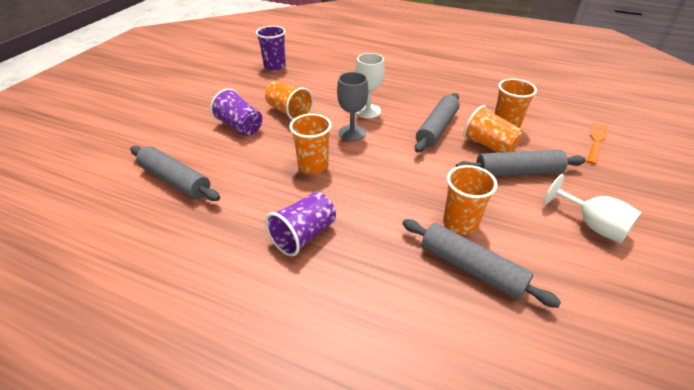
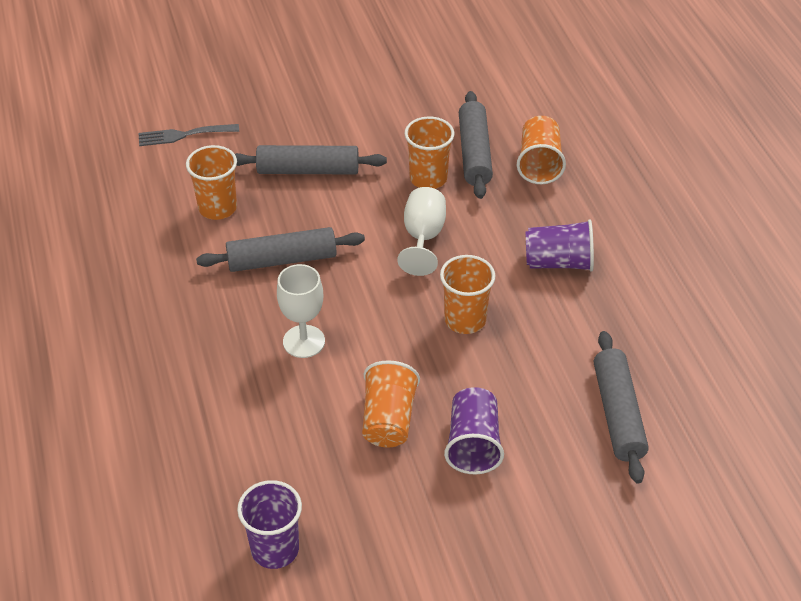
camera: 130 degrees left, 5 degrees up
(352, 133) = (369, 327): grey goblet -> none
(489, 145) = (275, 206): orange cup -> orange cup (539, 164)
(517, 172) = (308, 170): grey rolling pin -> grey rolling pin turned 45 degrees counterclockwise
(592, 225) = (344, 108): white goblet -> white goblet (423, 237)
(596, 141) = (183, 135): orange fork -> grey fork

